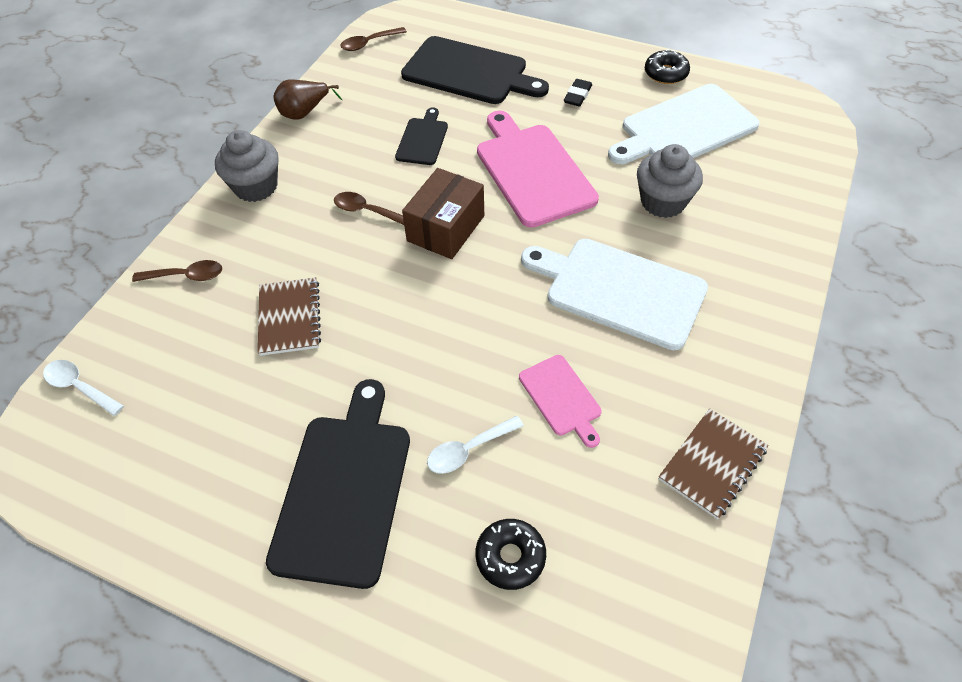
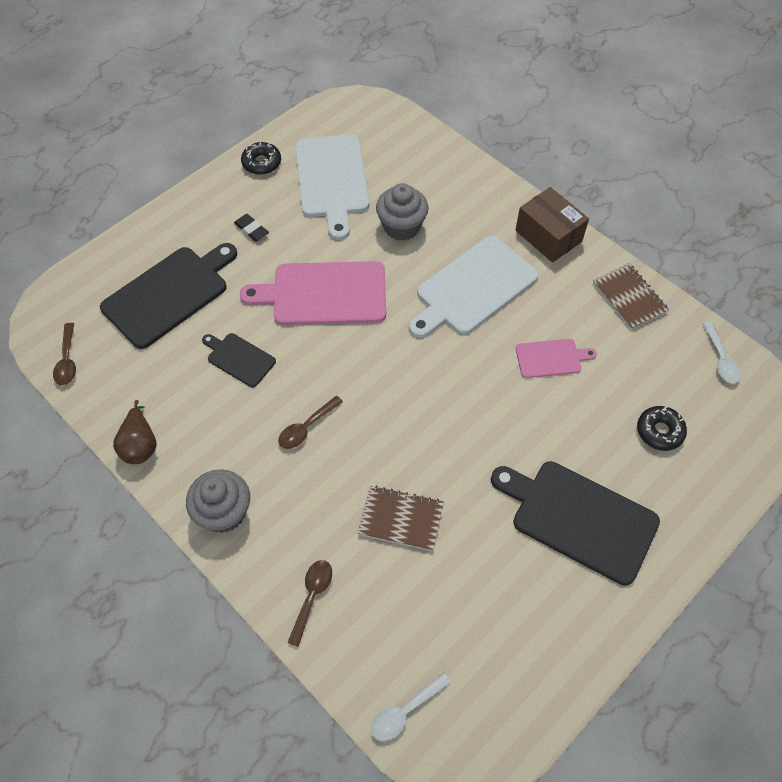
camera: 70 degrees left, 5 degrees up
(445, 228) = (356, 375): brown box -> brown box (548, 236)
(468, 450) = (573, 429): white spoon -> white spoon (721, 359)

